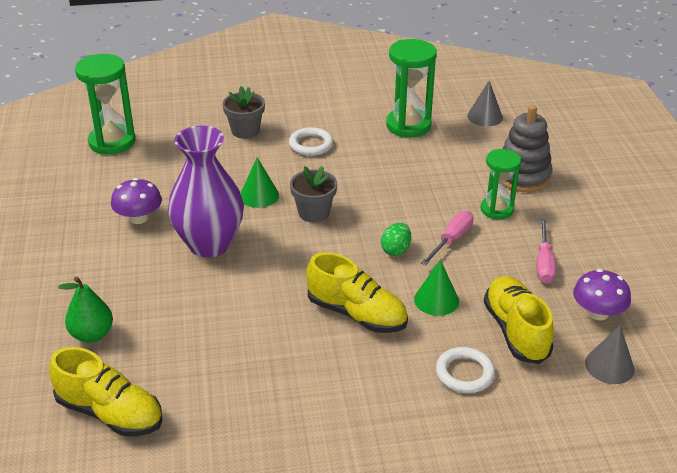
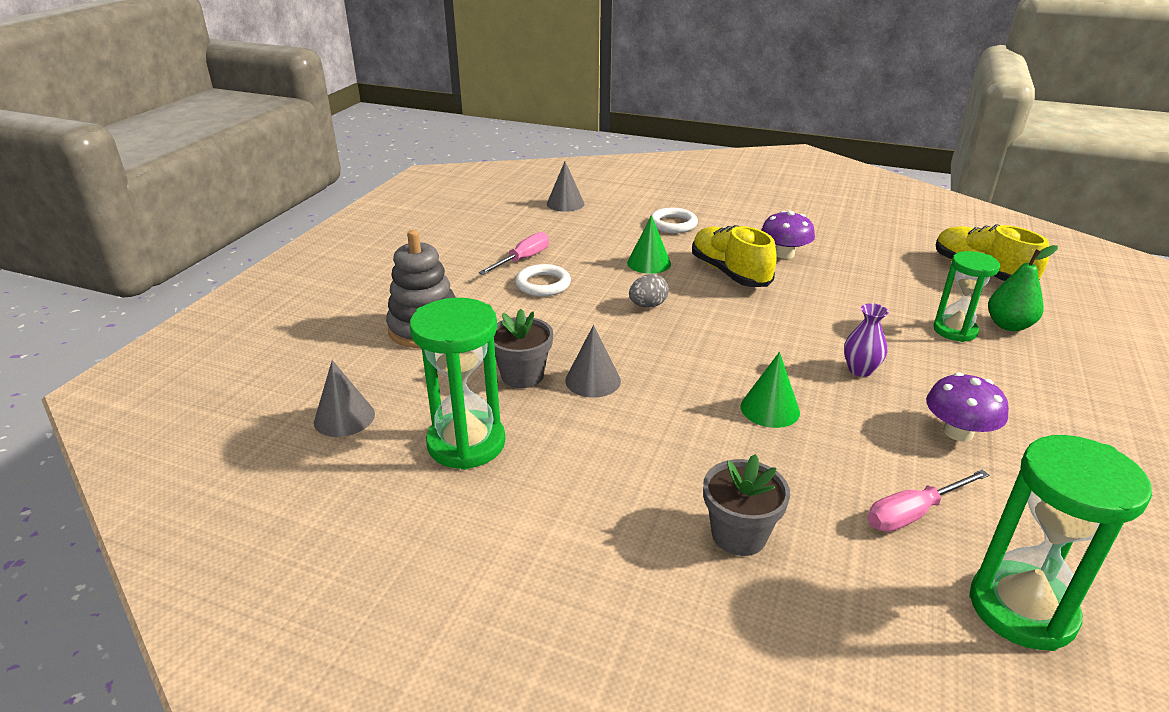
camera: 150 degrees left, 5 degrees down
(209, 244) = (860, 370): purple vase -> purple vase, size x0.43
(311, 145) = (643, 463): white ring -> white ring (543, 284)
(314, 213) = (709, 366): grey flower pot -> grey flower pot (522, 376)
(378, 178) = (593, 380): none -> grey cone
(396, 250) = (648, 305): green egg -> grey egg
(451, 240) = (582, 297): pink screwdriver -> pink screwdriver (913, 513)
(496, 209) = (502, 308): green hourglass -> green hourglass (955, 330)
(516, 331) = (606, 232): yellow shoe -> none
(598, 313) = (529, 225): purple mushroom -> purple mushroom (784, 254)

